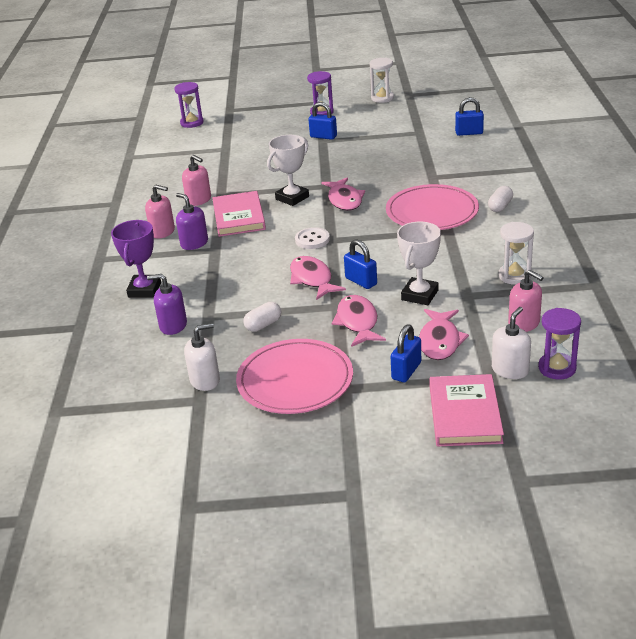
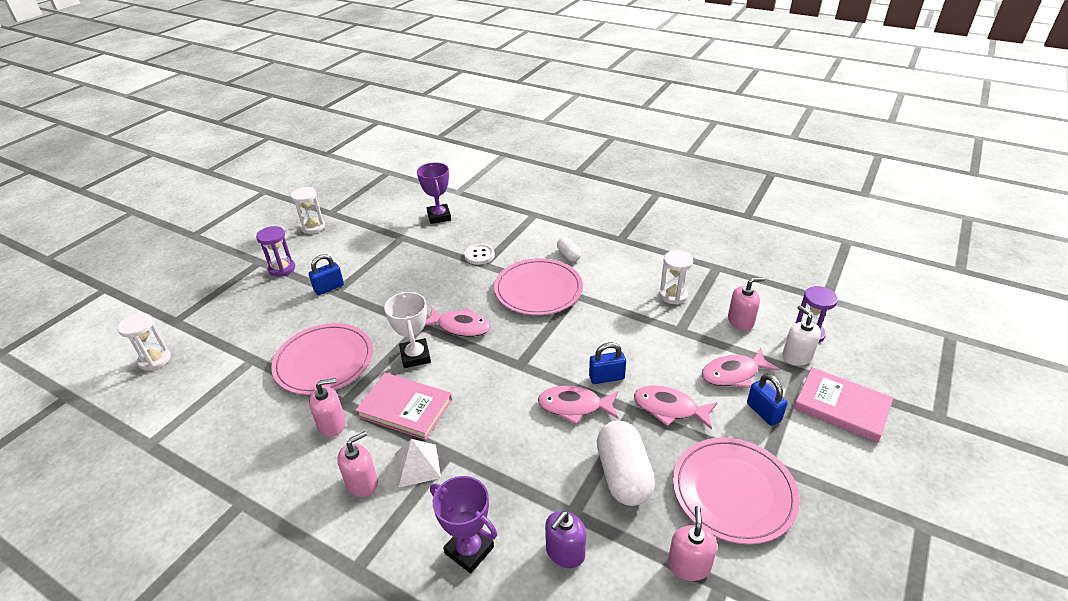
camera: 60 degrees left, 5 degrees up
(192, 123) = (155, 360): purple hourglass -> white hourglass
(194, 243) = (417, 465): purple soap dispenser -> white pyramid
(205, 380) = (689, 565): white soap dispenser -> pink soap dispenser
(249, 171) = (324, 362): none -> pink plate
(263, 325) = (623, 475): white capsule -> white capsule, size x1.95
(312, 239) = (506, 376): white button -> white button (479, 255)
(419, 295) = (658, 354): white trophy -> none
(440, 341) = (733, 374): pink fish -> pink fish turned 120 degrees clockwise
(469, 133) = (439, 216): blue padlock -> purple trophy

